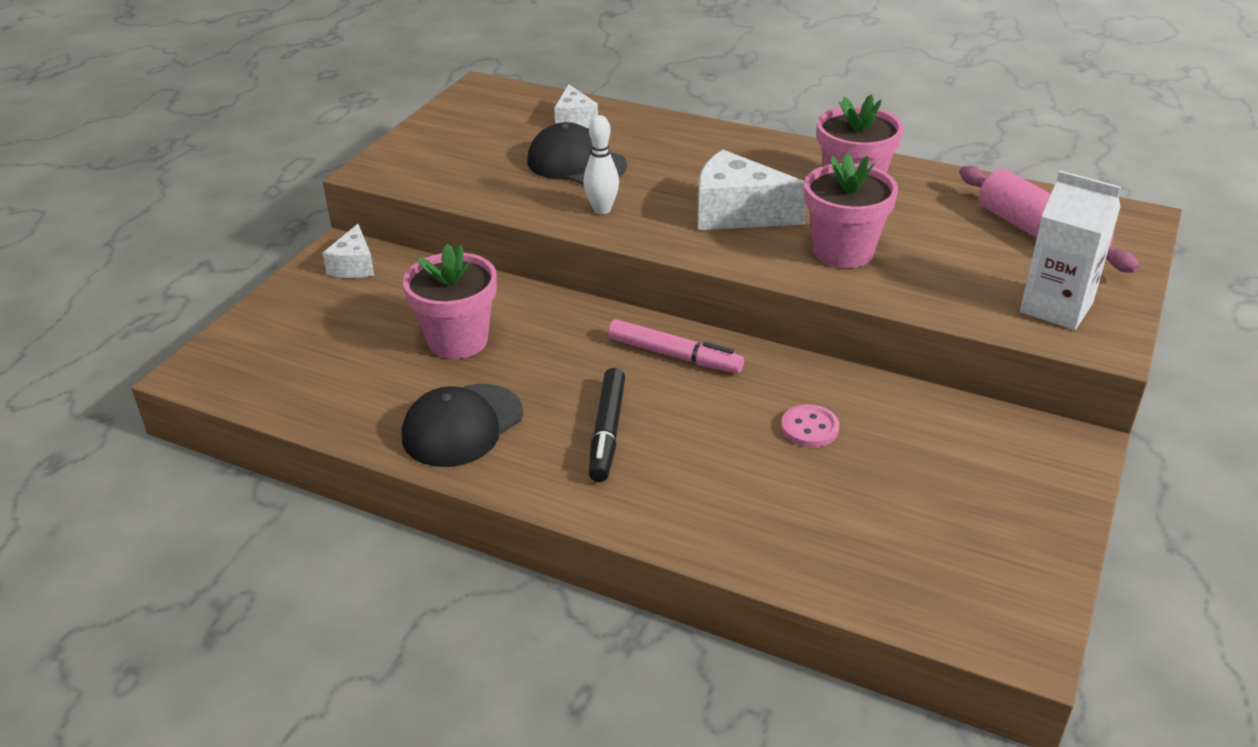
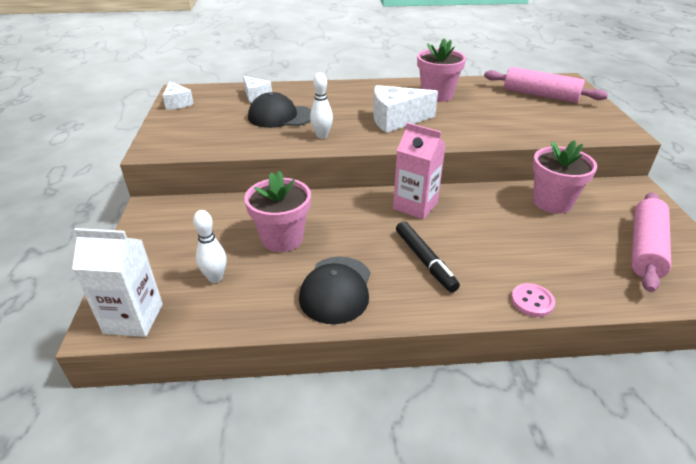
camera: 30 degrees left, 0 degrees up
(342, 362) = (215, 278): none -> white bowling pin
(354, 266) = (168, 215): white cheese -> white cheese (177, 103)
(674, 355) = (415, 206): pink marker -> pink carton
(809, 428) = (522, 220): pink button -> pink button (532, 301)
(843, 252) = (468, 124): pink flower pot -> pink flower pot (552, 202)
(957, 535) = (645, 248): none -> pink rolling pin
(1056, 307) = (588, 123): white carton -> white carton (133, 318)

